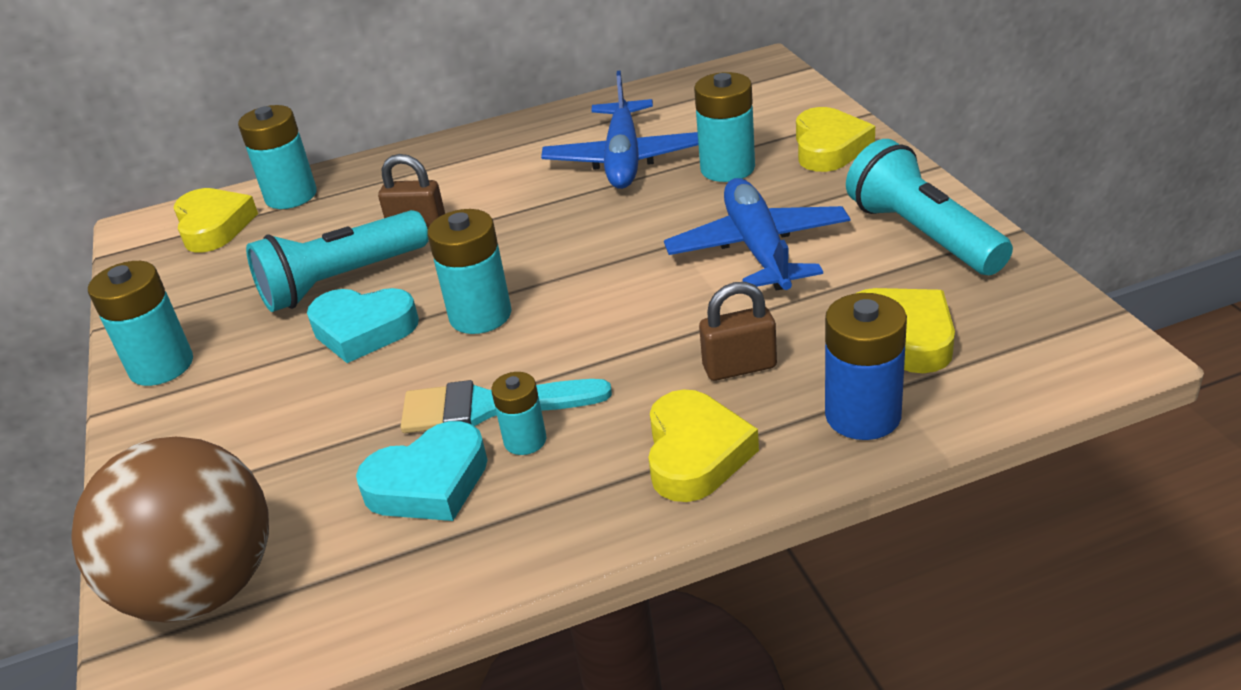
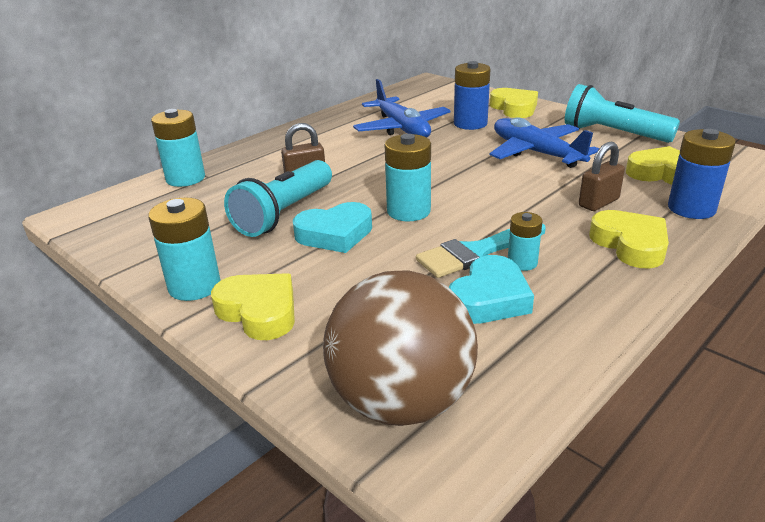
camera: 30 degrees left, 5 degrees down
(214, 226) = (140, 203): yellow heart -> yellow heart (259, 311)
(727, 169) = (470, 124): turquoise battery -> blue battery

